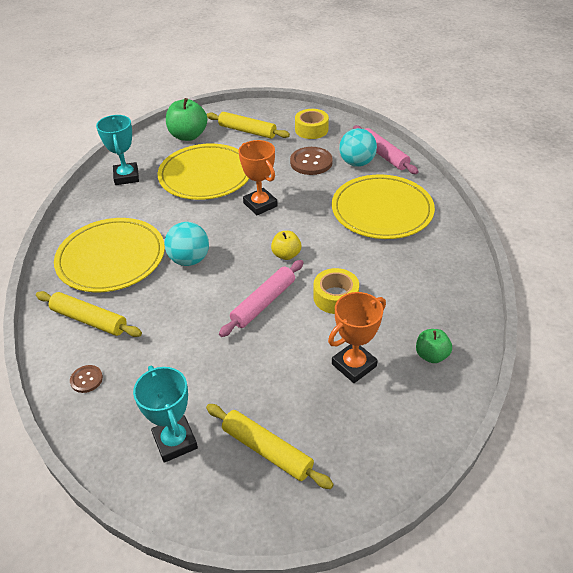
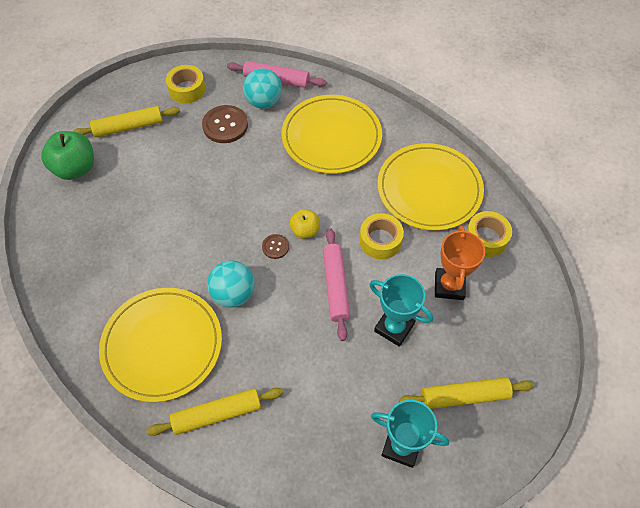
camera: 45 degrees left, 15 degrees up
(86, 379) = (280, 462): brown button -> brown button (275, 247)
(126, 177) = (69, 254): turquoise trophy -> turquoise trophy (394, 327)
(205, 175) = (146, 201): yellow plate -> yellow plate (429, 189)
(260, 205) = (230, 198): orange trophy -> none
(431, 355) = (486, 238): green apple -> yellow tape

